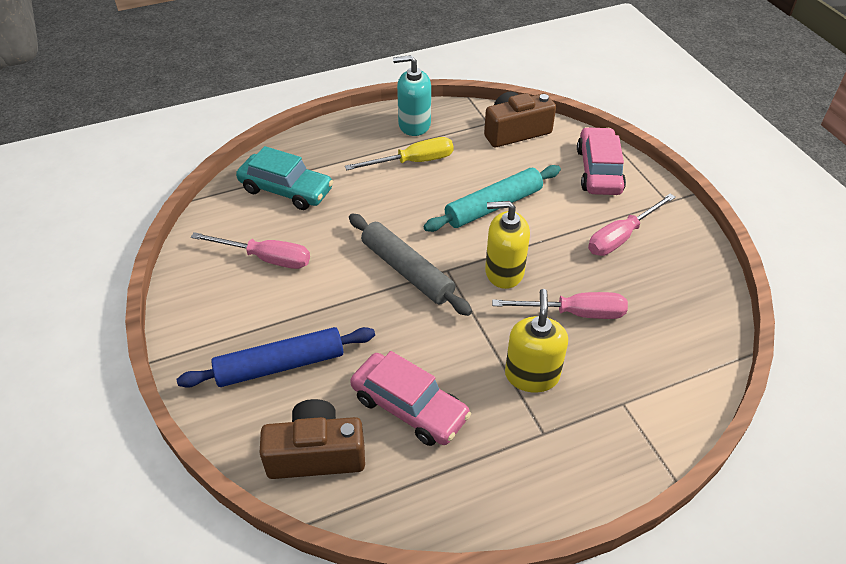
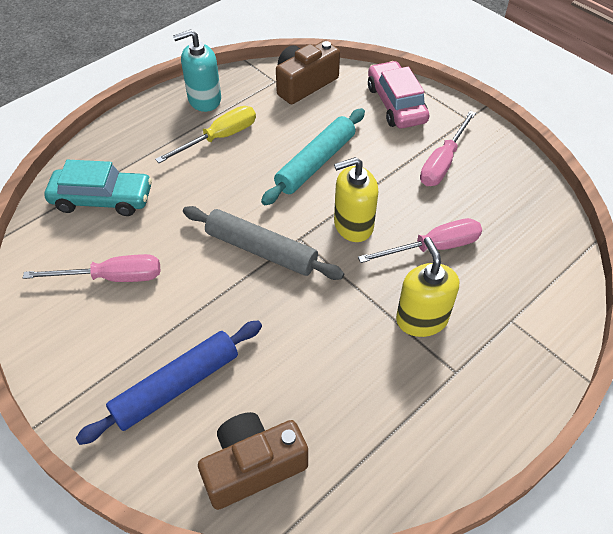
camera: 20 degrees left, 5 degrees up
(409, 407) = (323, 388): pink car -> none

